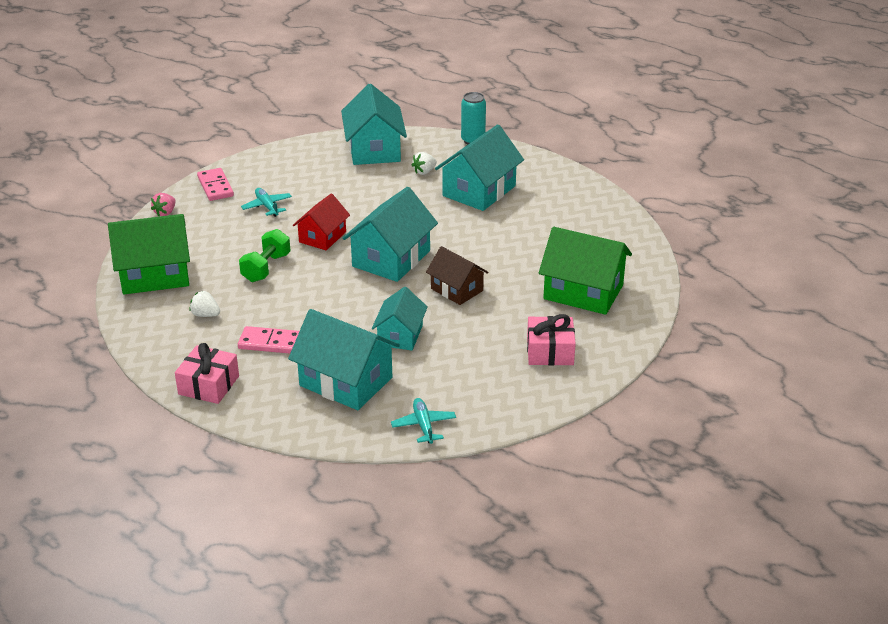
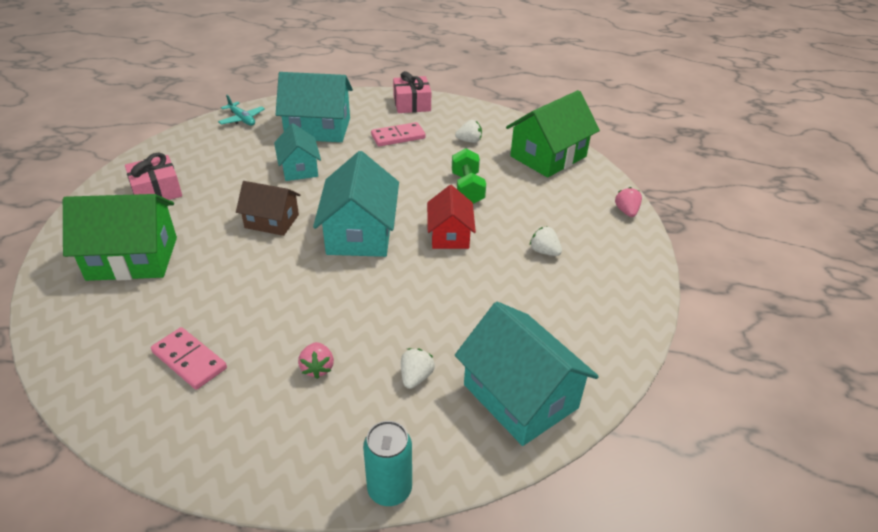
camera: 150 degrees right, 5 degrees up
(215, 187) = (627, 257): pink domino -> pink domino (189, 360)
(267, 206) = (544, 251): turquoise plane -> white strawberry
(479, 191) = (317, 368): turquoise house -> pink strawberry

